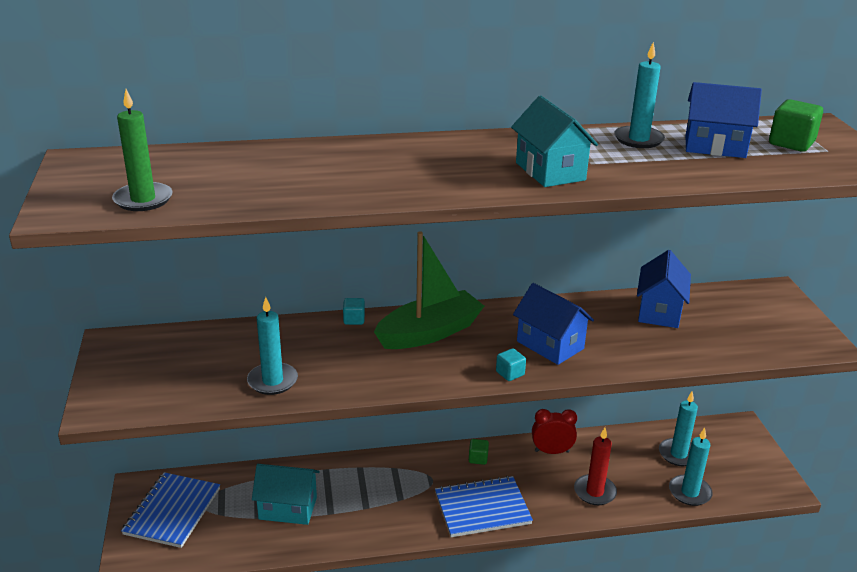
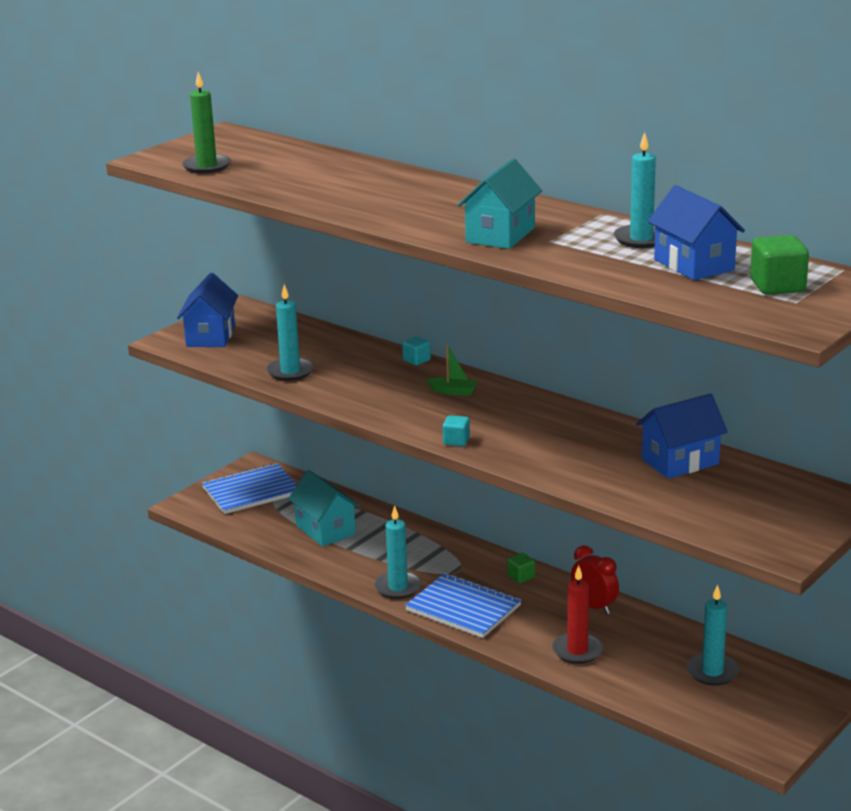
camera: 50 degrees right, 5 degrees down
(429, 332) = (453, 391): green boat -> green boat, size x0.41
(550, 345) = (528, 439): blue house -> blue house (210, 336)
(689, 492) = (665, 700): turquoise candle -> turquoise candle (398, 587)

